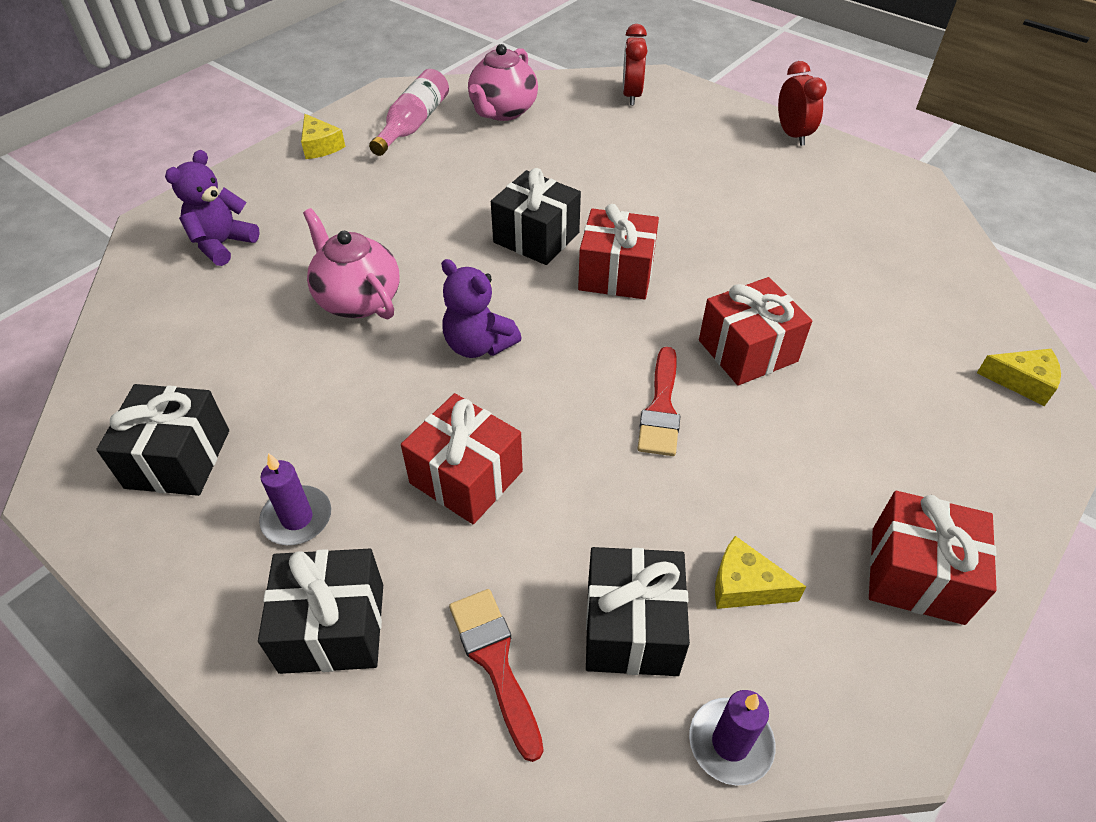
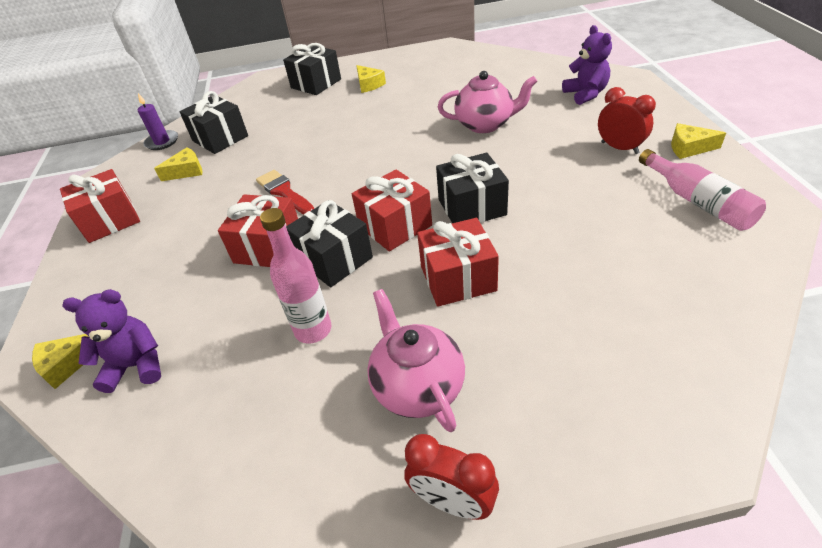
camera: 135 degrees right, 5 degrees down
(178, 459) = (433, 67): black gift -> black gift (334, 259)
(297, 518) = (369, 85): purple candle -> yellow cheese
(466, 477) = (332, 124): red gift -> red gift (458, 278)
(478, 345) = (402, 151): purple teddy bear -> purple teddy bear (136, 366)
(495, 662) = (257, 108): red brush -> none
(503, 111) = (689, 264): pink teapot -> pink teapot (417, 386)
(631, 95) = (665, 391): red clock -> red clock (619, 148)
(781, 251) = (313, 330): none -> pink bottle

